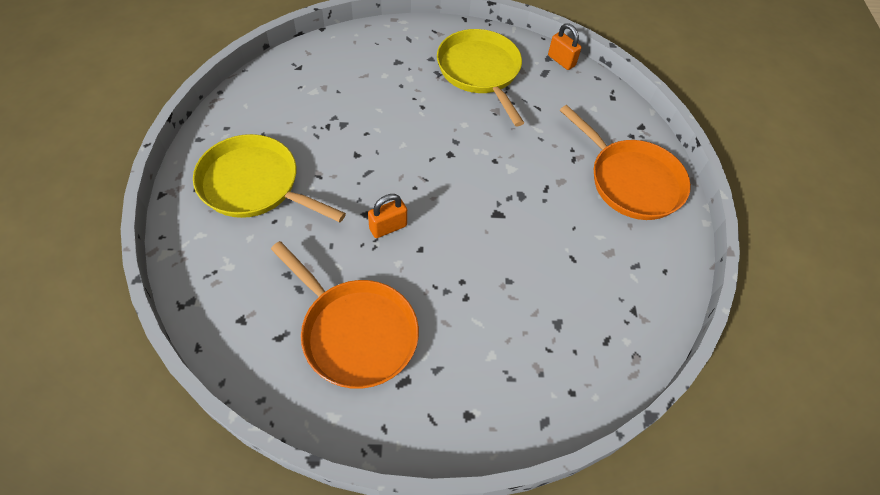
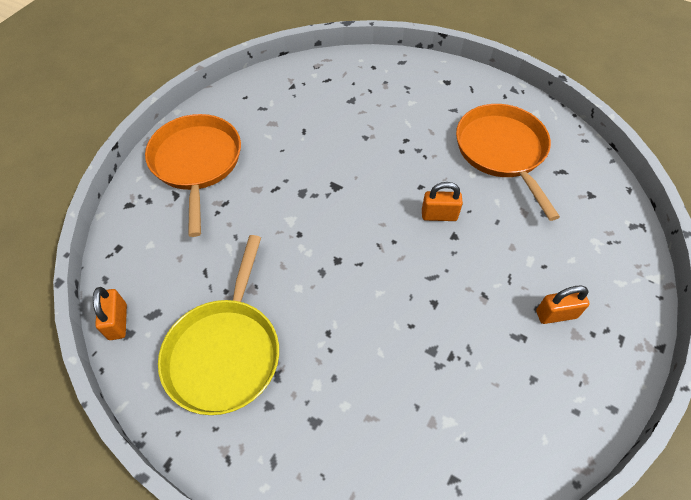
camera: 145 degrees left, 0 degrees up
(254, 185) = (556, 314): yellow pan -> orange padlock

